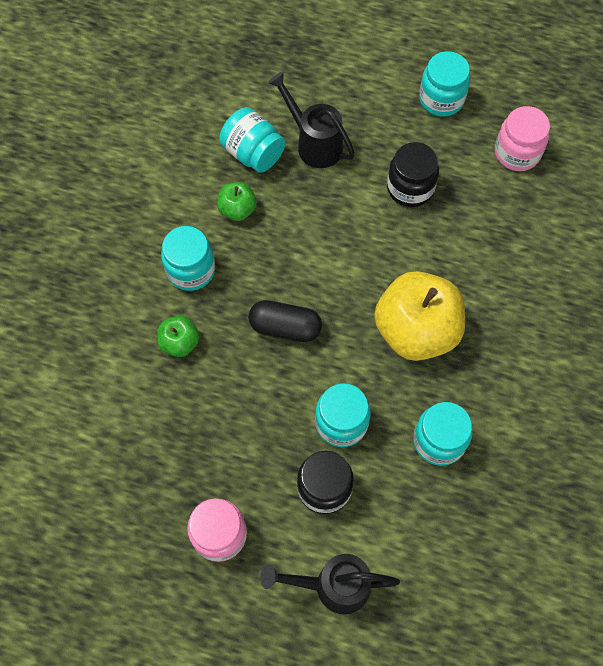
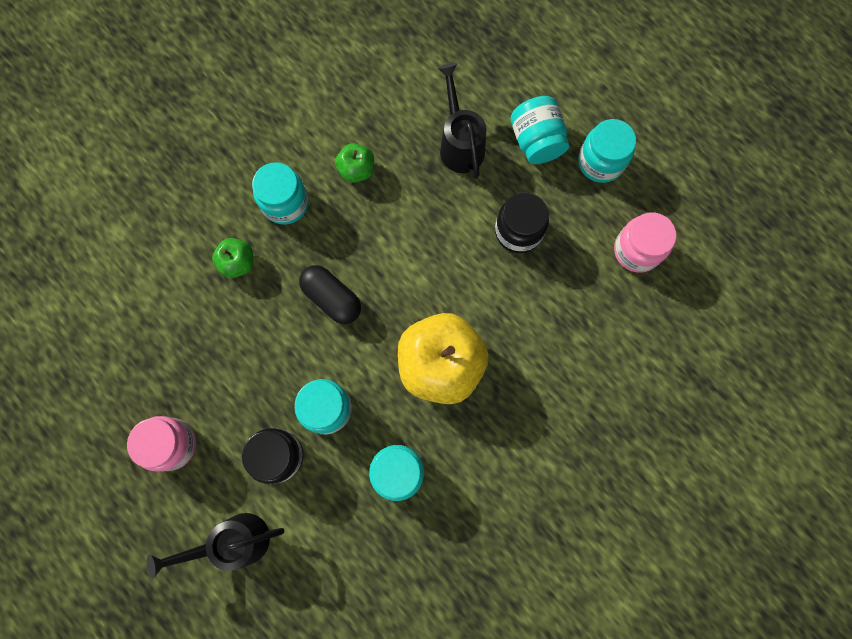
camera: 30 degrees right, 10 degrees up
(253, 153) = (401, 125): turquoise jar -> turquoise jar (536, 141)
(332, 586) = (234, 541): black watering can -> black watering can turned 45 degrees counterclockwise

